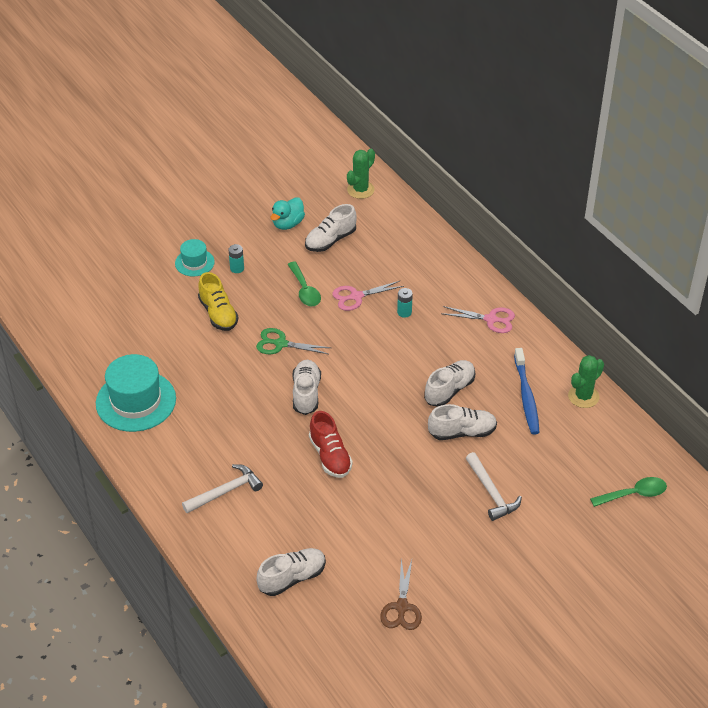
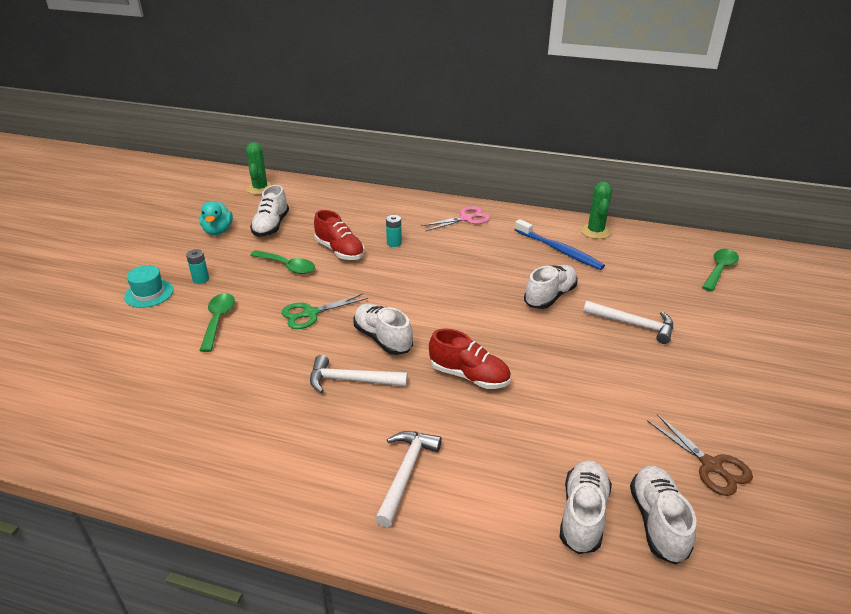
camera: 40 degrees left, 10 degrees down
(136, 401) = (199, 445): turquoise hat -> none
(218, 314) = (218, 320): yellow shoe -> green spoon
(255, 412) = (351, 380): none -> white hammer
(356, 296) = (340, 251): pink scissors -> red shoe
(449, 390) = (499, 274): white shoe -> white shoe (657, 522)

